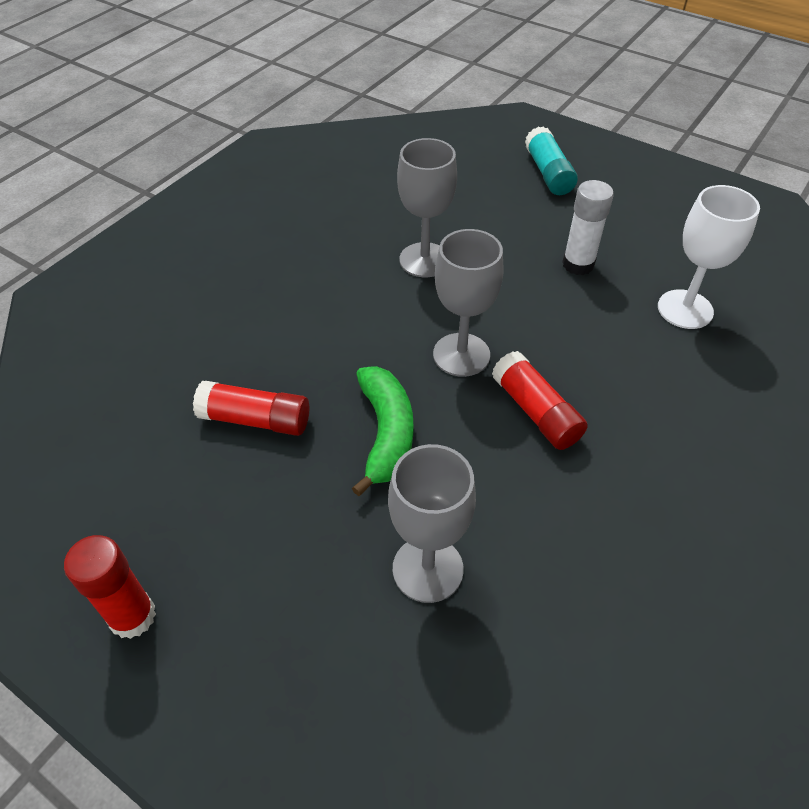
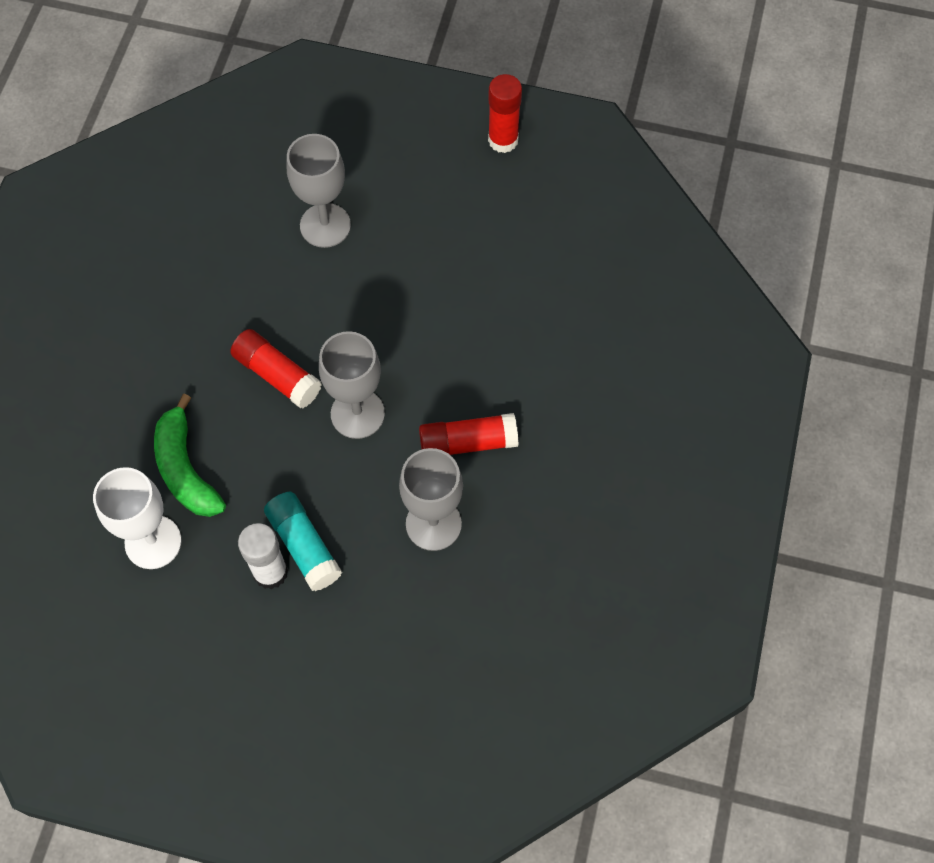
camera: 160 degrees right, 15 degrees up
(256, 420) = (503, 294): red glue stick -> red glue stick (467, 442)
(386, 433) = (394, 316): green banana -> green banana (185, 469)
(548, 173) = (335, 731): turquoise glue stick -> turquoise glue stick (304, 545)

